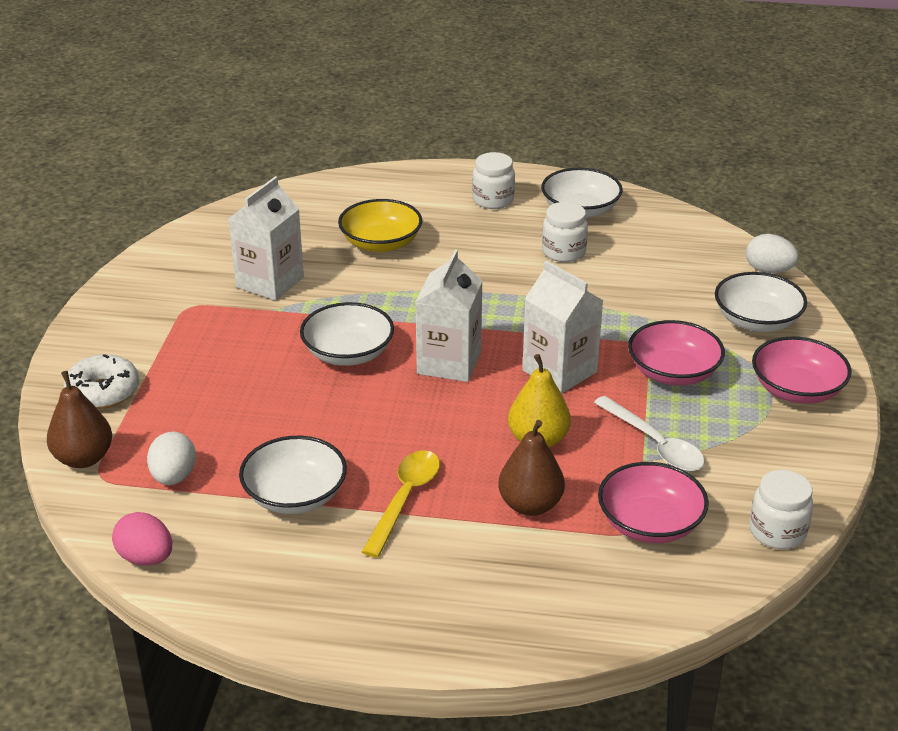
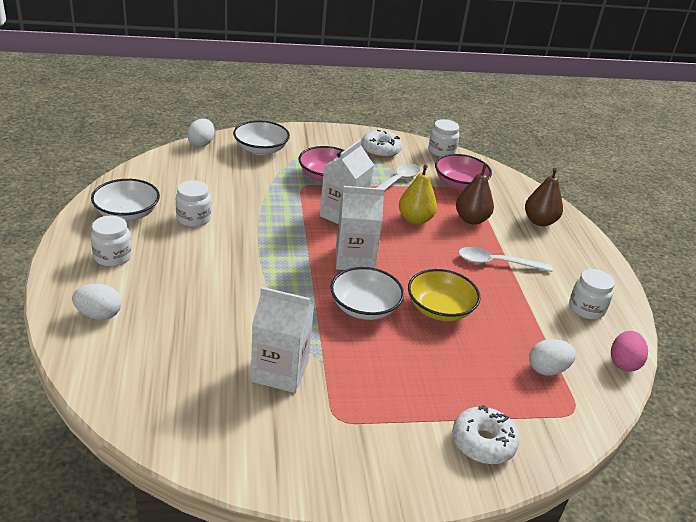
camera: 110 degrees left, 0 degrees up
(83, 458) = (563, 427): brown pear -> brown pear (539, 221)
(266, 563) = (586, 309): none -> white jar
(295, 495) = (524, 307): white bowl -> none
(381, 243) = (197, 312): yellow bowl -> yellow bowl (440, 309)
(396, 191) = (99, 315): none -> white egg
(405, 499) = (497, 263): yellow spoon -> white spoon
(771, 449) = (380, 150): none -> white donut
(796, 390) = (325, 141): pink bowl -> none

